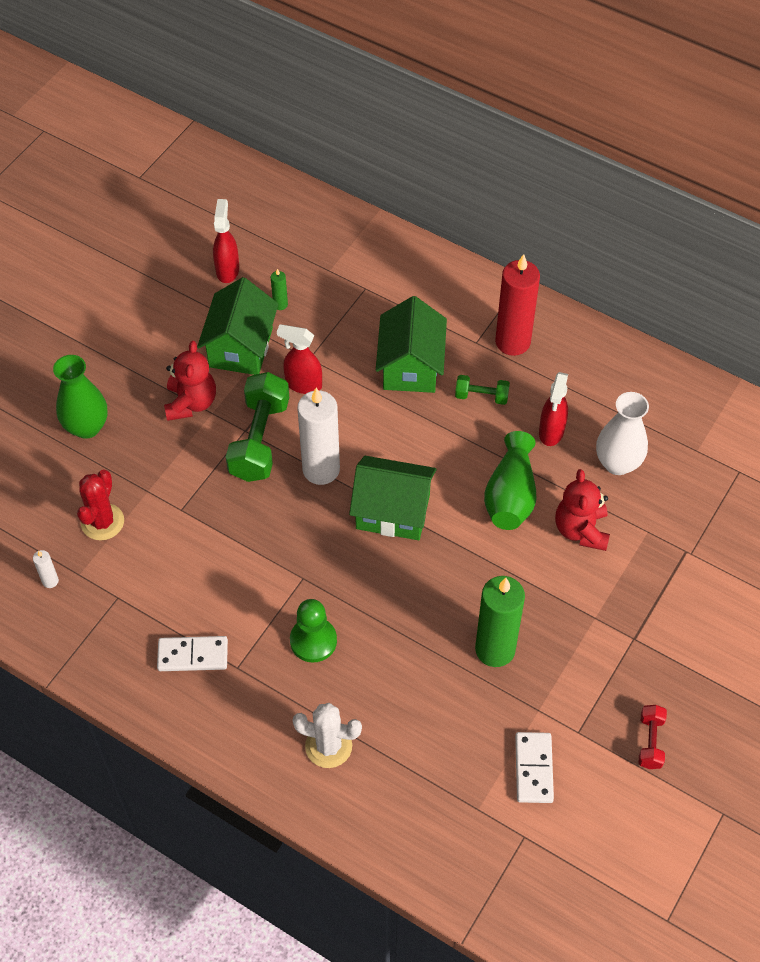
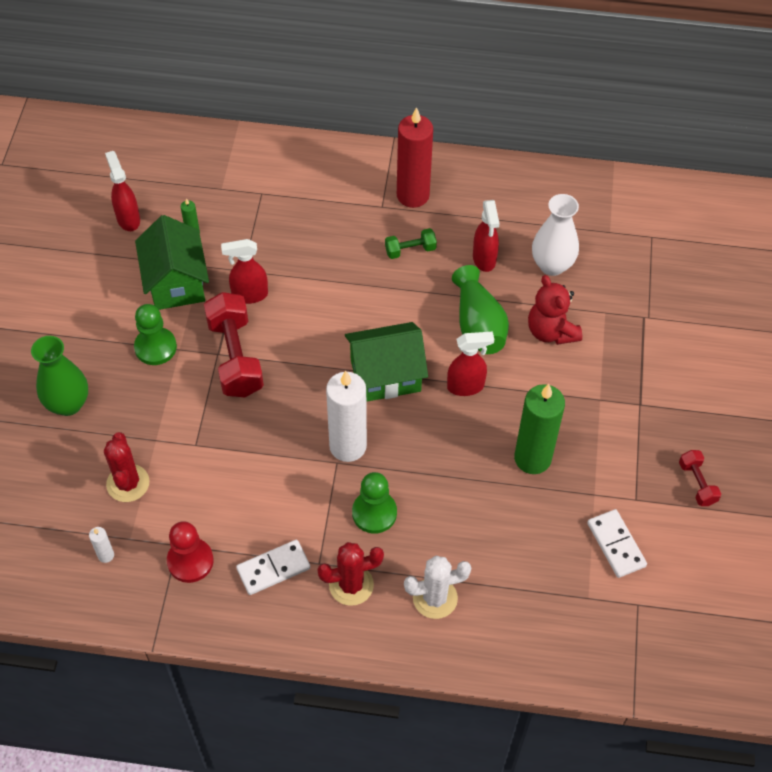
camera: 25 degrees left, 0 degrees up
(121, 617) = (190, 561): none -> red pawn
(191, 403) = (155, 347): red teddy bear -> green pawn
(256, 700) = (351, 585): none -> red cactus
(259, 440) = (235, 357): green dumbbell -> red dumbbell
(321, 469) = (304, 363): white candle -> white candle (348, 446)
(411, 366) = (336, 246): green house -> none
(466, 552) = (466, 386): none -> red spray bottle

